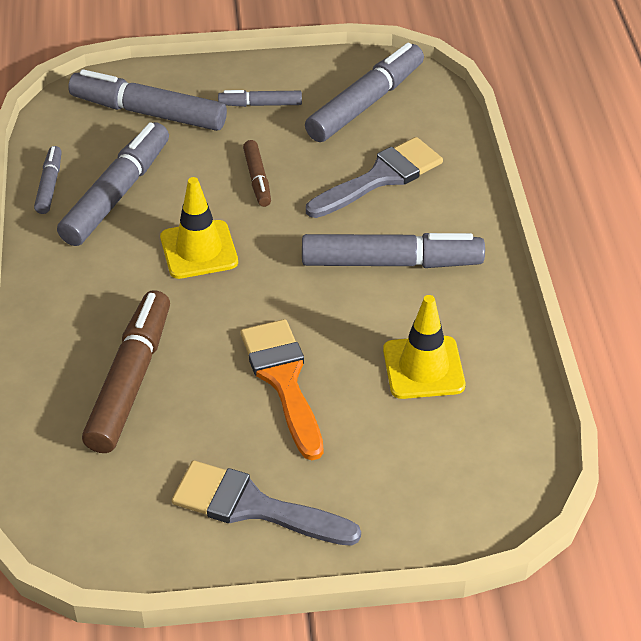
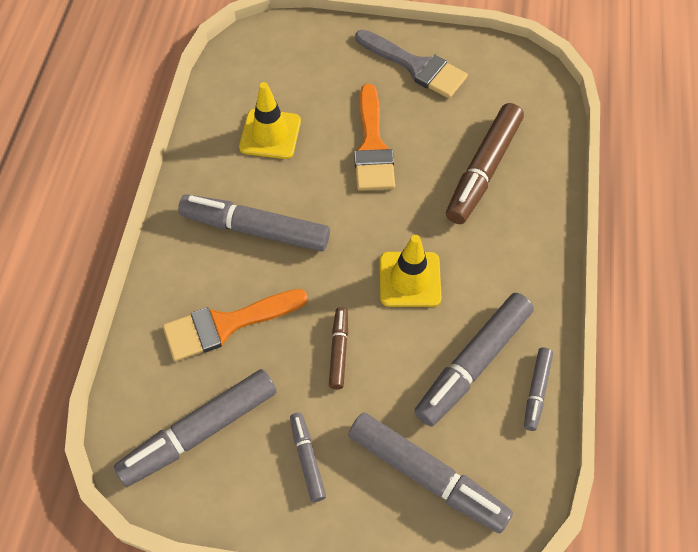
camera: 165 degrees left, 15 degrees up
(260, 104) = (307, 458): grey marker -> grey marker turned 120 degrees counterclockwise
(381, 177) = (226, 325): grey brush -> orange brush

